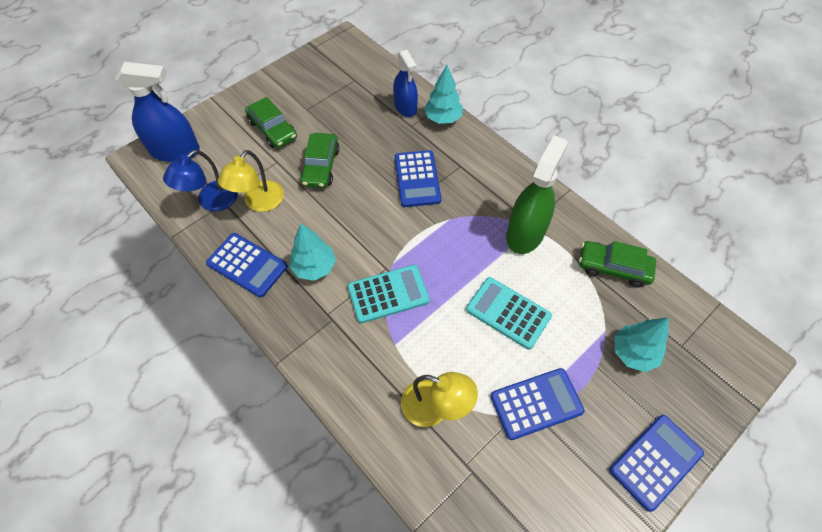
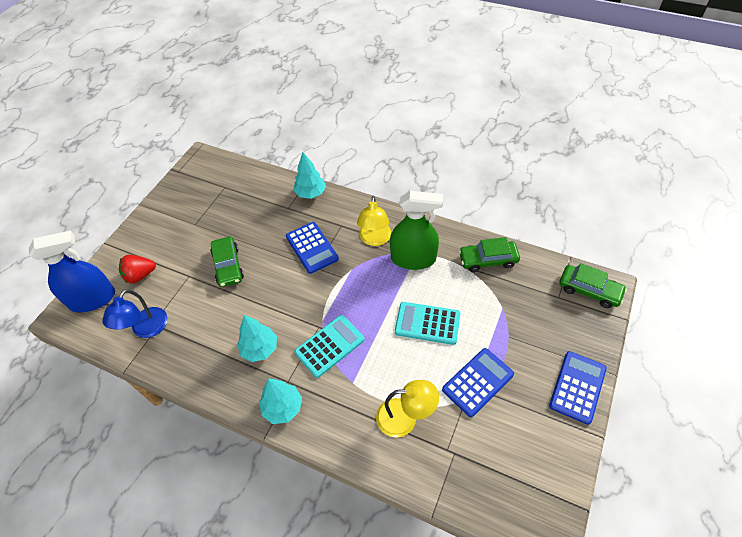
camera: 20 degrees left, 5 degrees down
(230, 143) = (140, 275): none -> red strawberry
(247, 265) = (202, 369): blue calculator -> none
(259, 203) = (188, 315): yellow lamp -> yellow lamp (374, 239)
(272, 129) = (172, 251): green car -> green car (589, 290)
(405, 107) = (276, 194): blue spray bottle -> none
(525, 233) = (413, 259): green spray bottle -> green spray bottle turned 90 degrees clockwise
(633, 353) = (528, 316): turquoise tree -> turquoise tree (283, 407)

